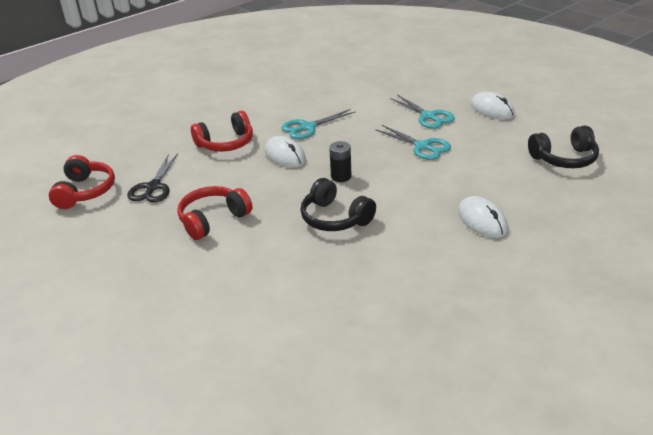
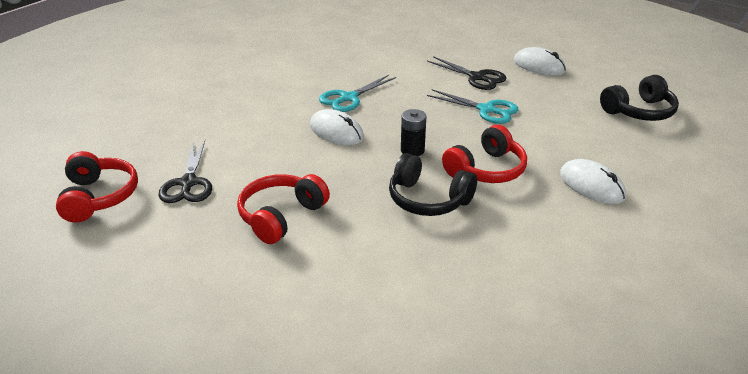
camera: 15 degrees left, 0 degrees up
(226, 143) = (259, 123): red headphones -> red headphones (486, 169)
(428, 116) = (477, 77): turquoise scissors -> black scissors

